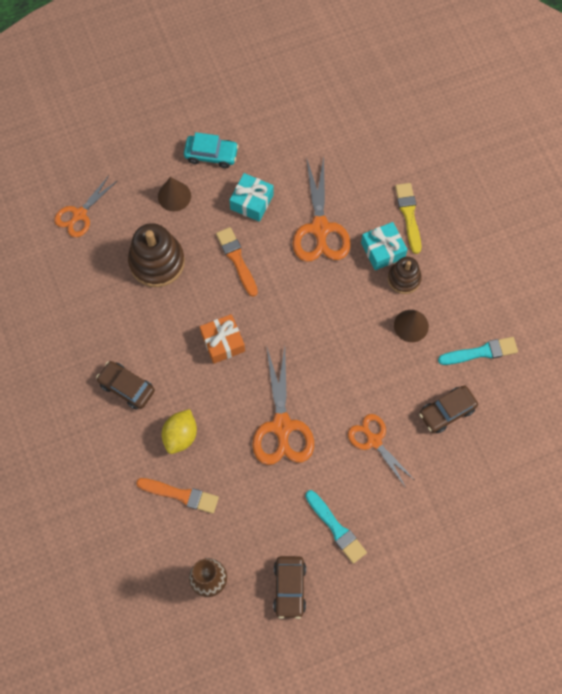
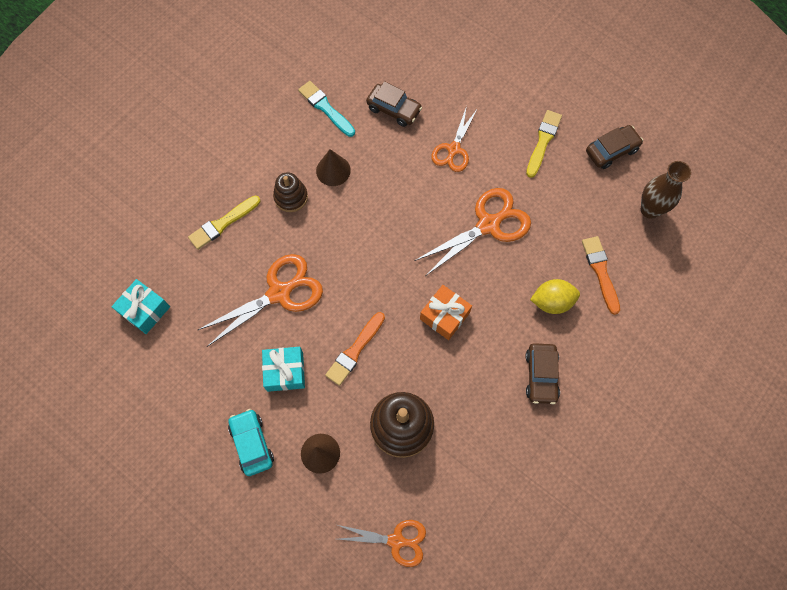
camera: 120 degrees left, 0 degrees up
(336, 528) = (543, 141): turquoise brush -> yellow brush
(383, 250) = (272, 228): turquoise gift -> turquoise gift (145, 310)

